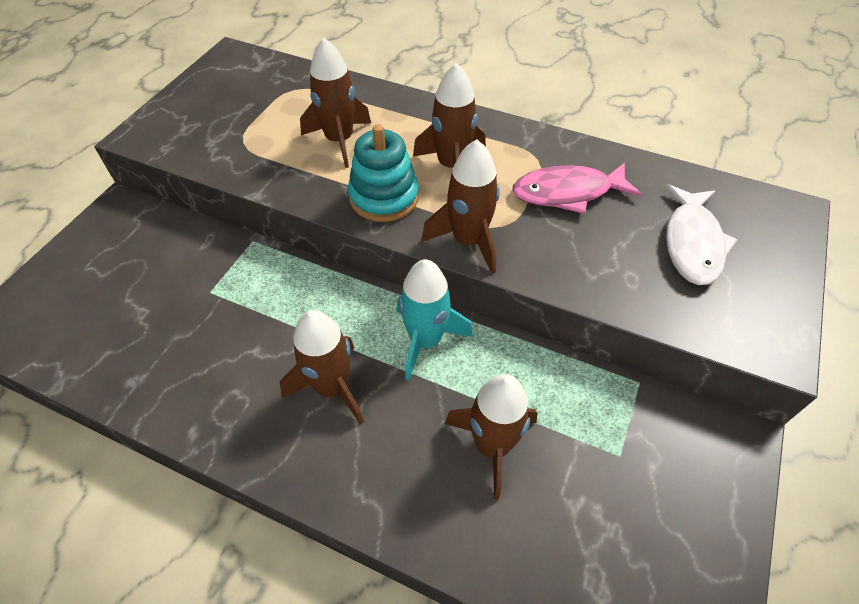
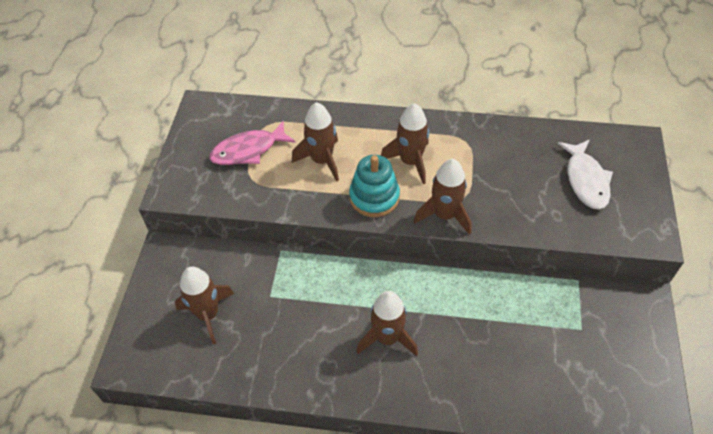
camera: 15 degrees left, 0 degrees up
(425, 340) = (434, 290): turquoise rocket -> none
(492, 446) = (504, 346): brown rocket -> brown rocket (208, 314)
(567, 192) = (495, 163): pink fish -> pink fish (248, 150)

